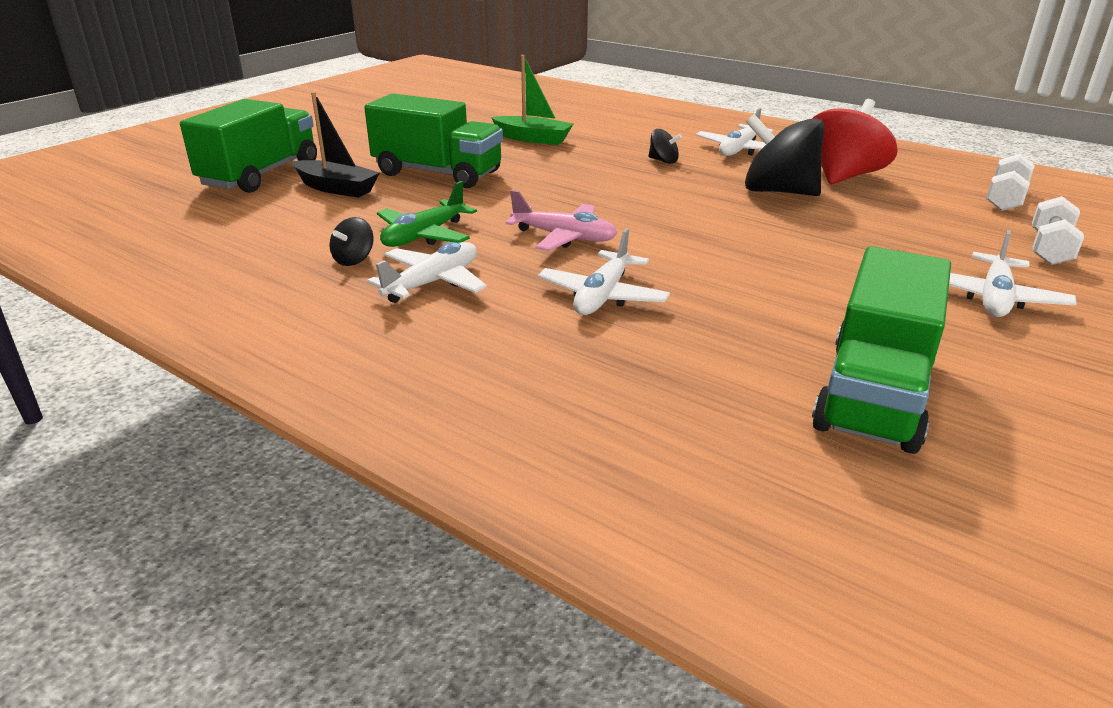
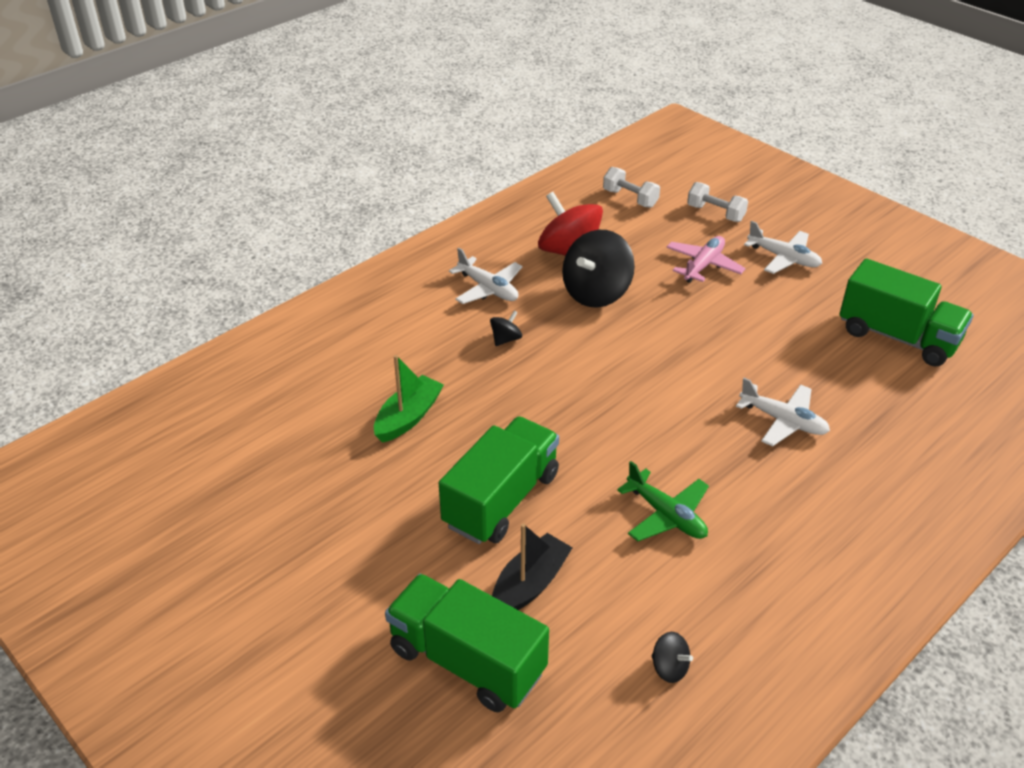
camera: 80 degrees left, 10 degrees up
(354, 259) = (714, 564): black spinning top -> black spinning top (669, 668)
(433, 283) = (761, 513): white plane -> none
(564, 237) = (677, 427): pink plane -> pink plane (703, 265)

